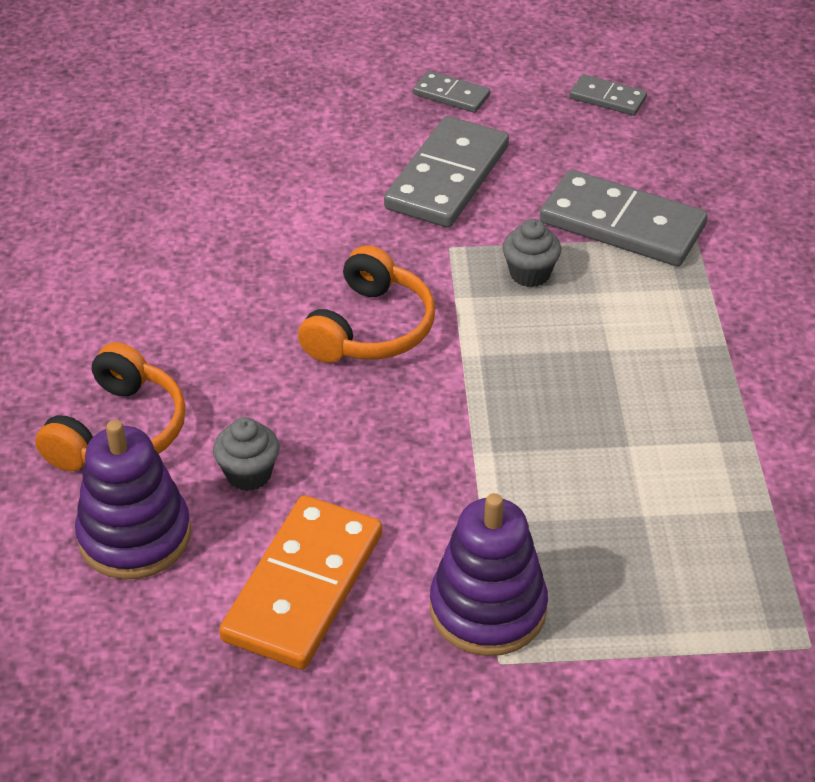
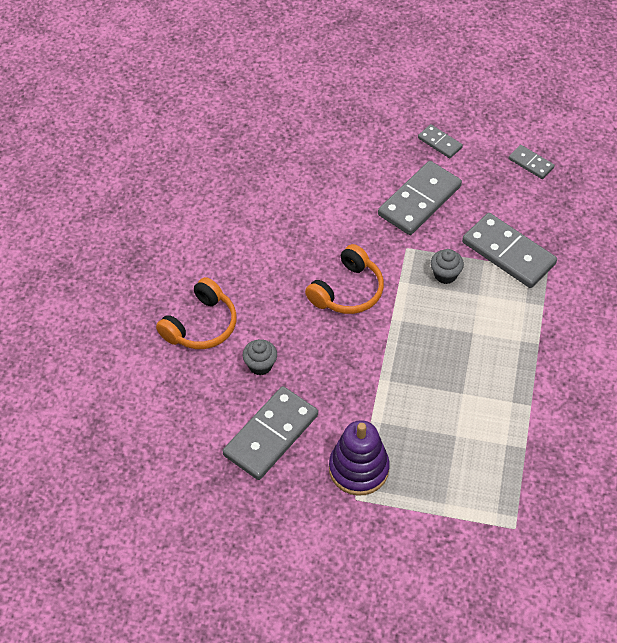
camera: 15 degrees right, 10 degrees up
(135, 536) = (195, 387): purple stacking toy -> none
(303, 586) = (270, 435): orange domino -> grey domino

